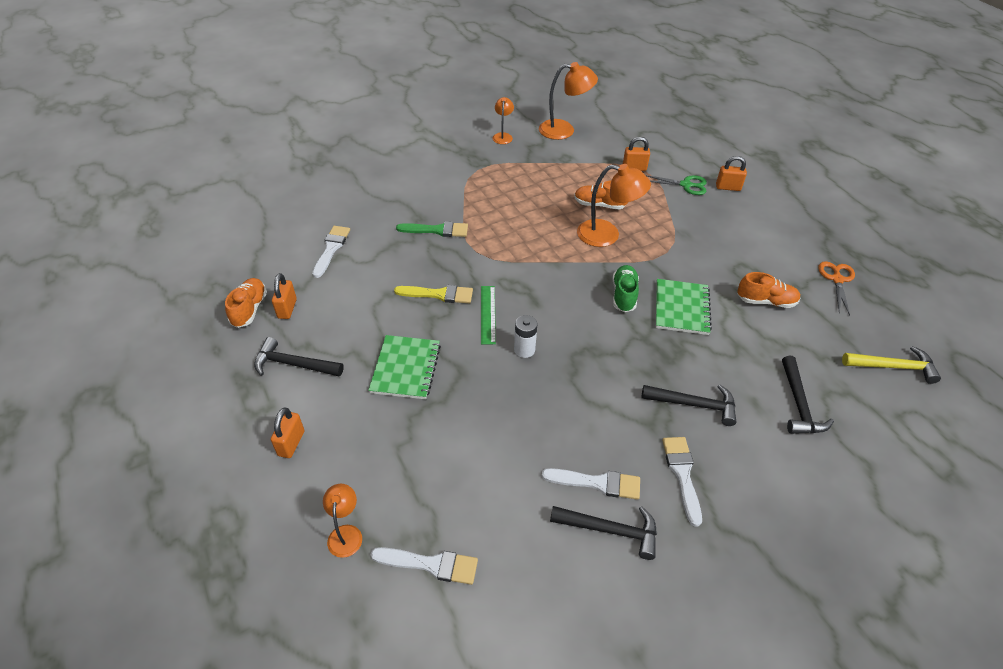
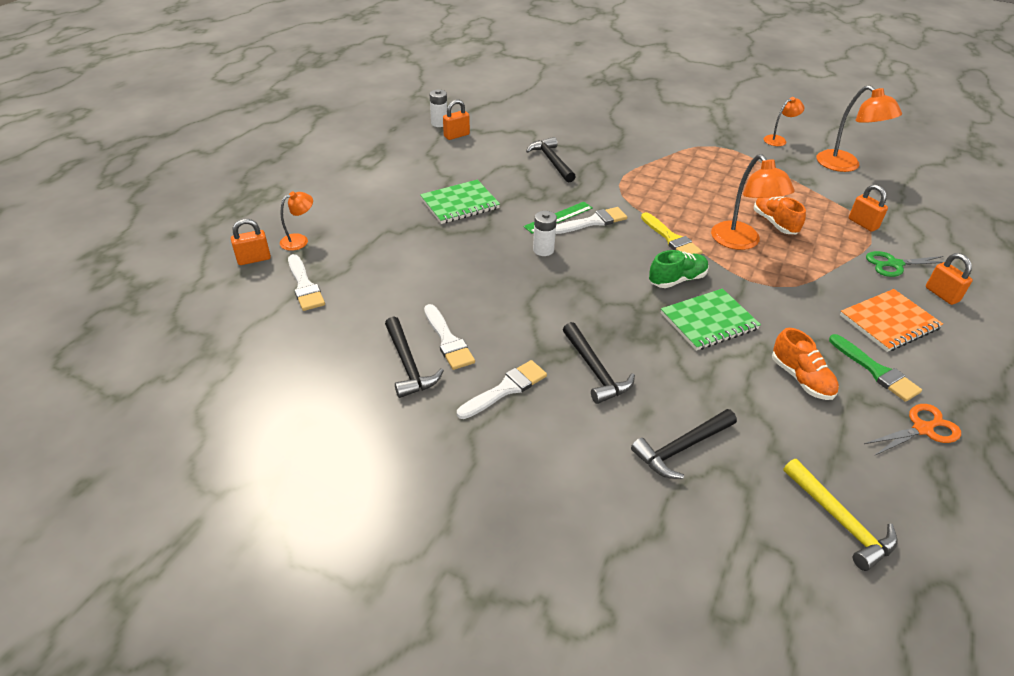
camera: 55 degrees right, 5 degrees down
(249, 309) = (439, 123): orange shoe -> white battery
(291, 443) = (349, 188): orange padlock -> orange padlock (254, 259)
(294, 364) = (412, 160): black hammer -> black hammer (551, 161)
(331, 249) = (532, 125): white brush -> white brush (593, 222)
(437, 230) = (615, 157): green brush -> green brush (876, 371)
(438, 294) = (549, 187): yellow brush -> yellow brush (671, 239)
(685, 185) = (894, 264): green scissors -> green scissors turned 105 degrees clockwise
(738, 226) = (889, 322): none -> orange notebook

